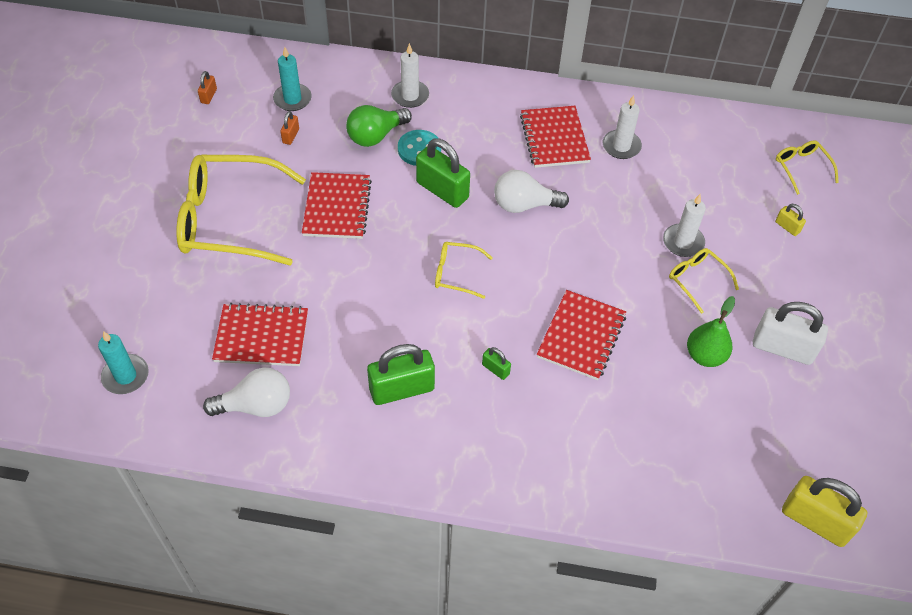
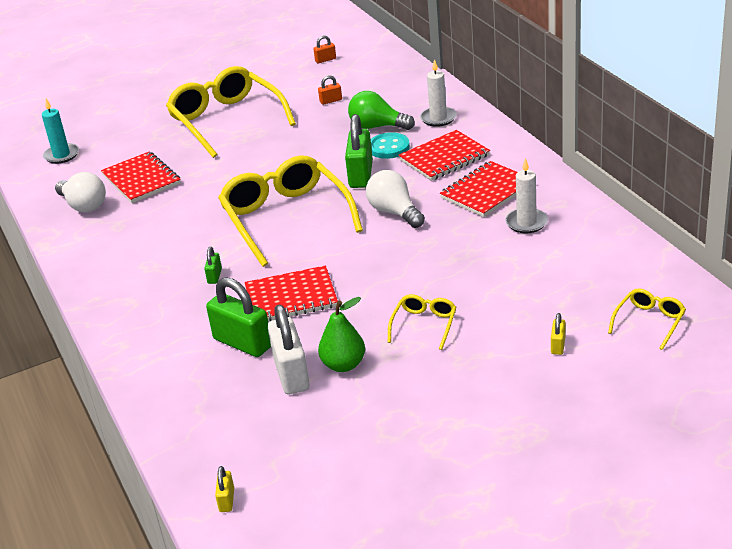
camera: 60 degrees right, 20 degrees down
(292, 99) = (366, 84): turquoise candle -> none
(337, 207) = (288, 147): red notebook -> red notebook (444, 158)
(402, 389) = (154, 249): green padlock -> green padlock (242, 343)
(456, 273) = (286, 218): yellow glasses -> yellow glasses, size x2.20
(683, 242) = (458, 299): white candle -> none
(782, 348) = (403, 403): white padlock -> white padlock (291, 374)
(815, 521) = (227, 500): yellow padlock -> yellow padlock, size x0.47

